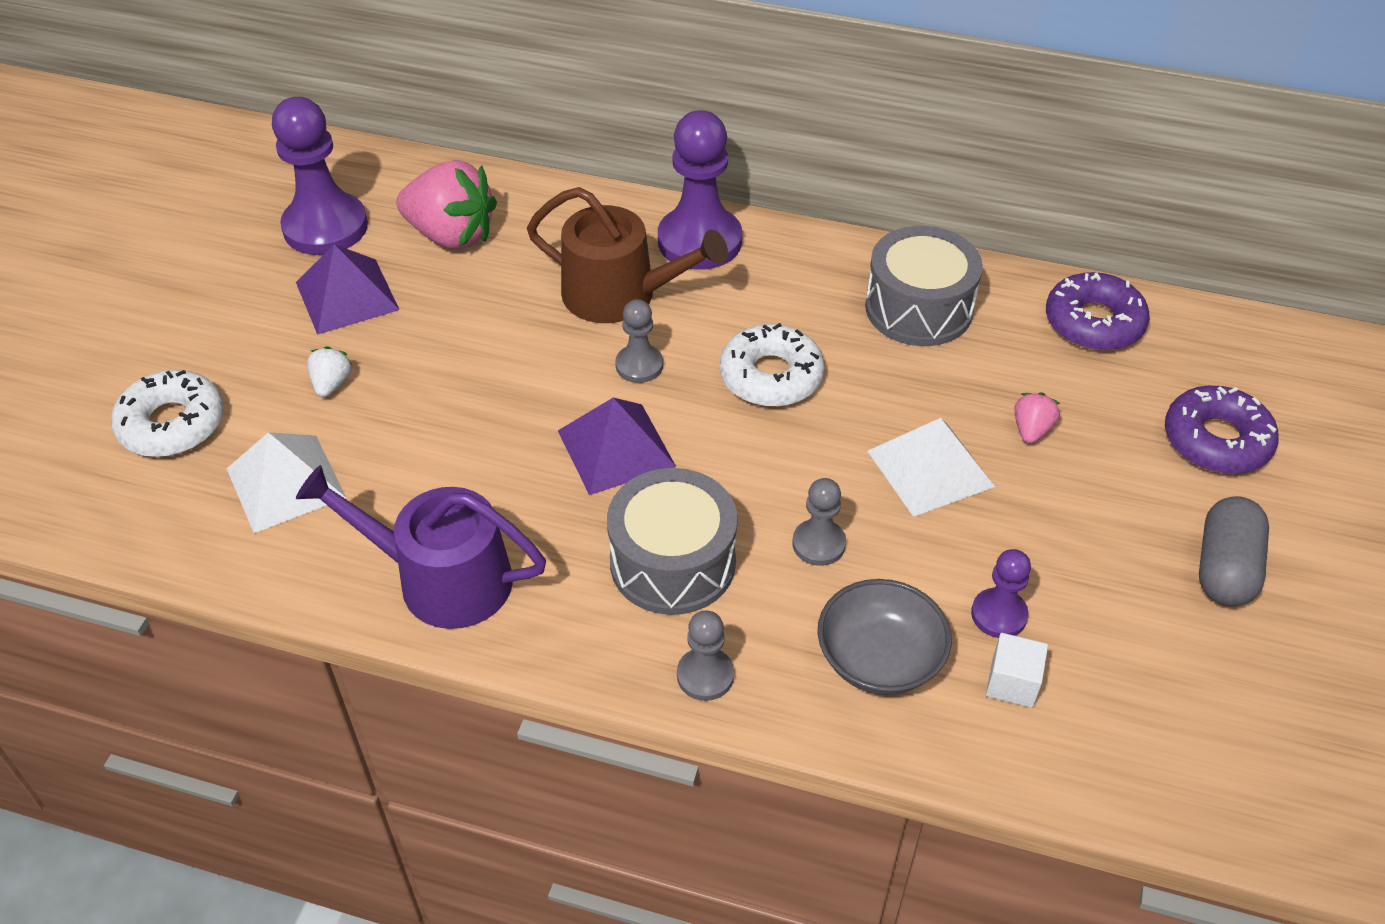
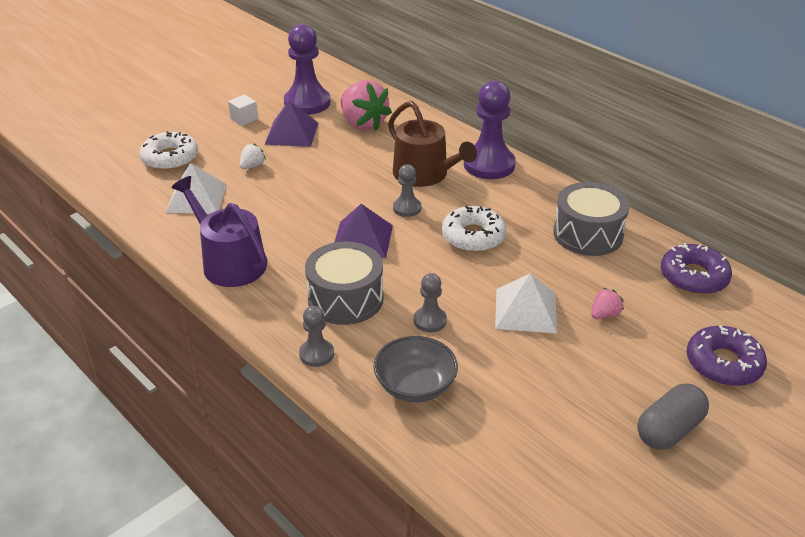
camera: 30 degrees right, 10 degrees down
(999, 615) = (503, 394): purple pawn -> none
(1012, 682) = (481, 429): white cube -> white cube (244, 119)

